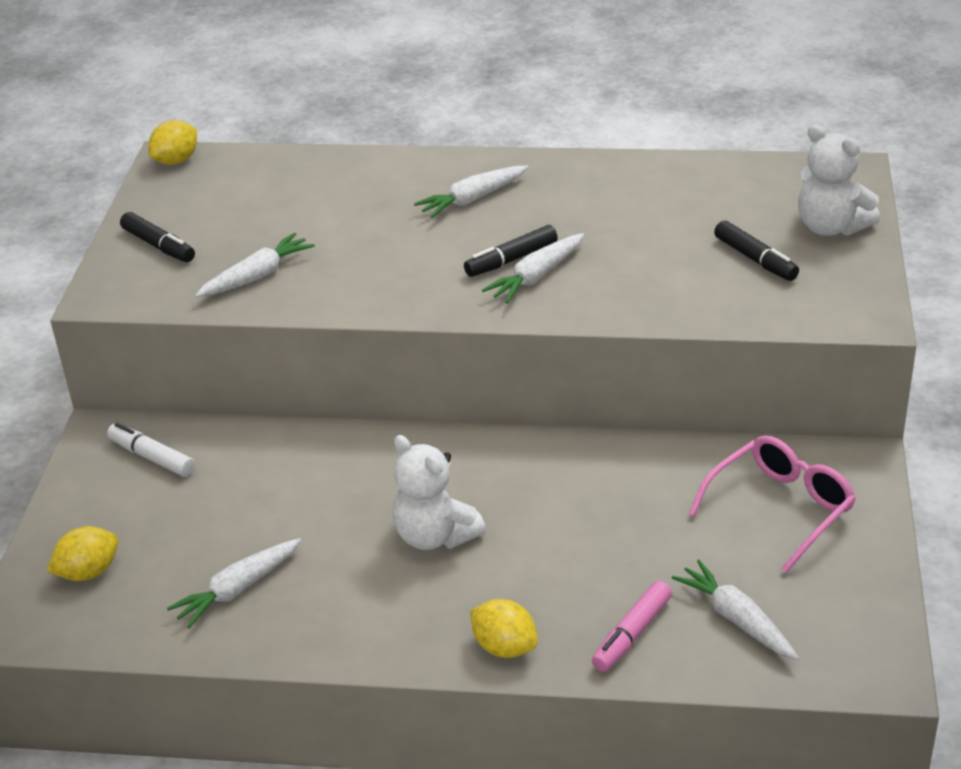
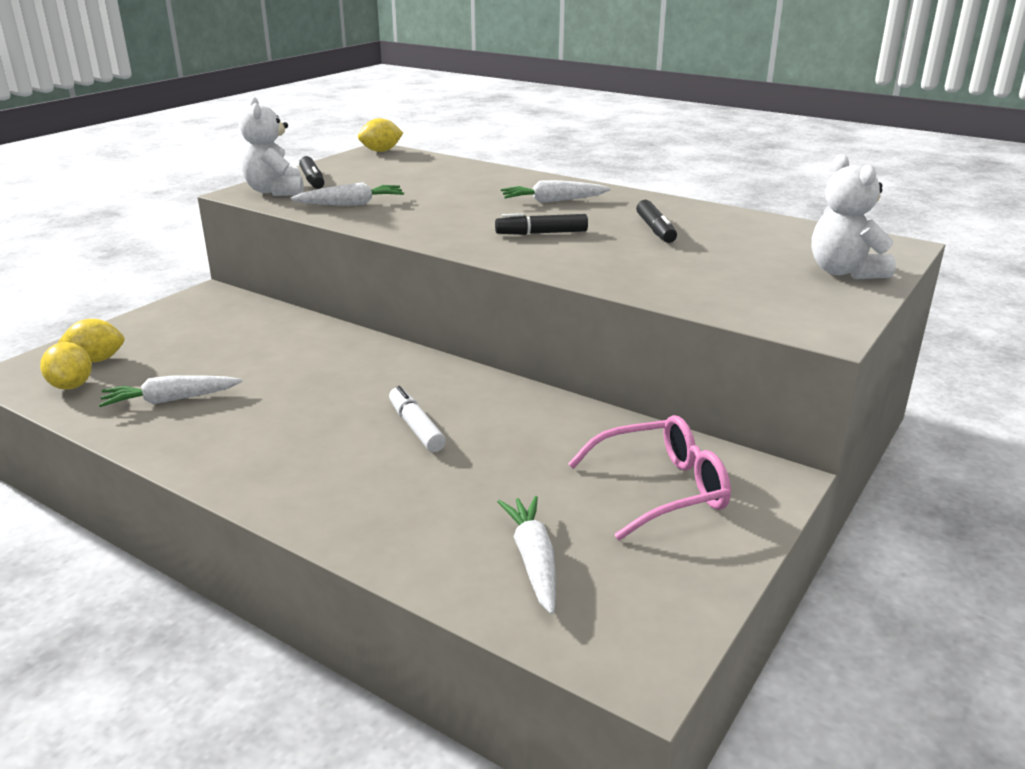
camera: 25 degrees right, 10 degrees down
(152, 457) = (220, 313): white marker -> white marker (416, 427)
(435, 536) = (347, 413): white teddy bear -> white teddy bear (275, 191)
(504, 647) = (308, 505): yellow lemon -> yellow lemon (71, 386)
(536, 276) = (549, 245): white carrot -> none
(631, 634) = (424, 536): pink marker -> none
(755, 259) = (750, 275): black marker -> black marker (655, 230)

